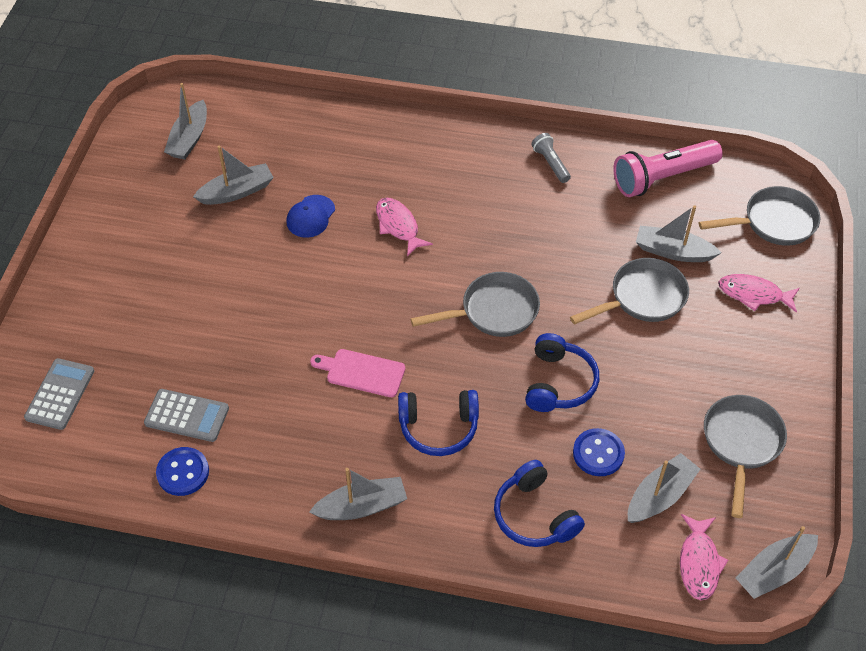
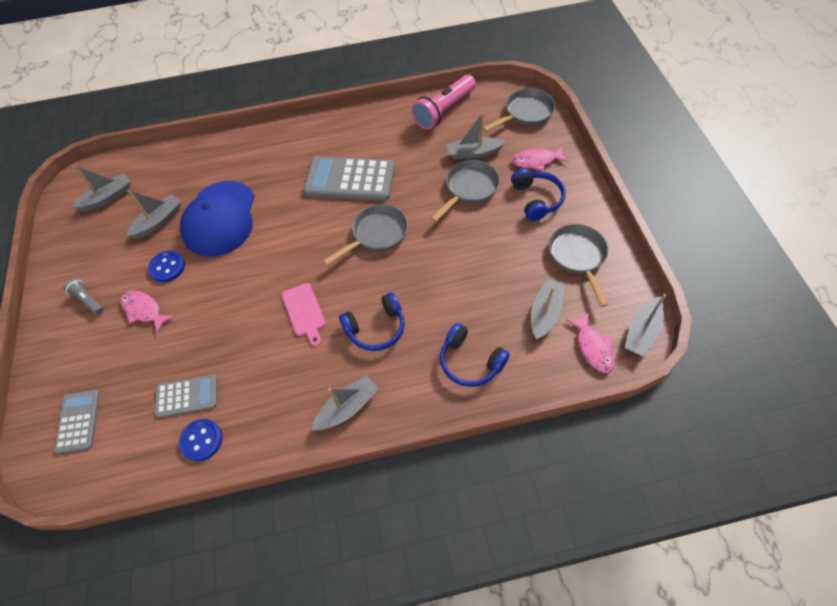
camera: 20 degrees left, 5 degrees up
(189, 138) = (107, 197): grey boat -> grey boat turned 120 degrees counterclockwise
(310, 216) = (220, 219): blue cap -> blue cap, size x2.23
(362, 372) = (304, 312): pink cutting board -> pink cutting board turned 105 degrees counterclockwise
(398, 226) = (285, 202): pink fish -> pink fish (144, 310)
(493, 226) = (350, 179): none -> grey calculator
(550, 163) = (369, 126): grey flashlight -> grey flashlight (88, 300)
(558, 383) = (442, 265): blue headphones -> blue headphones (536, 199)
(598, 453) = (491, 301): blue button -> blue button (167, 267)

